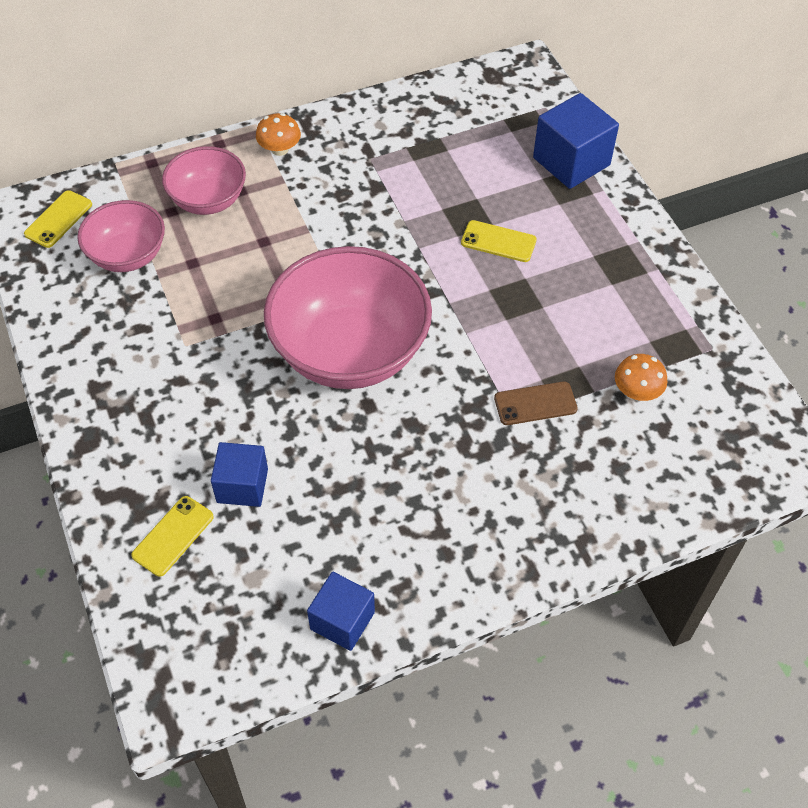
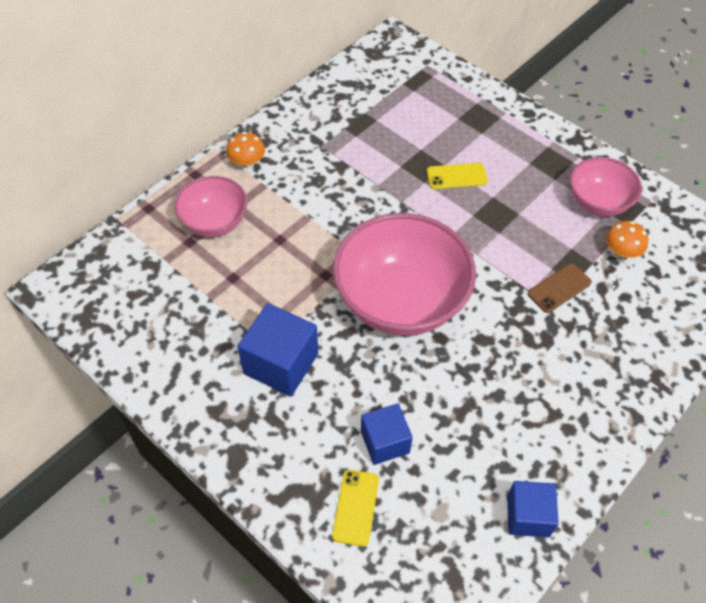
camera: 25 degrees left, 0 degrees up
(58, 219) = (96, 282): yellow phone -> none
(128, 255) = (175, 291): pink bowl -> pink bowl (598, 202)
(571, 161) = (470, 99): blue cube -> blue cube (281, 363)

